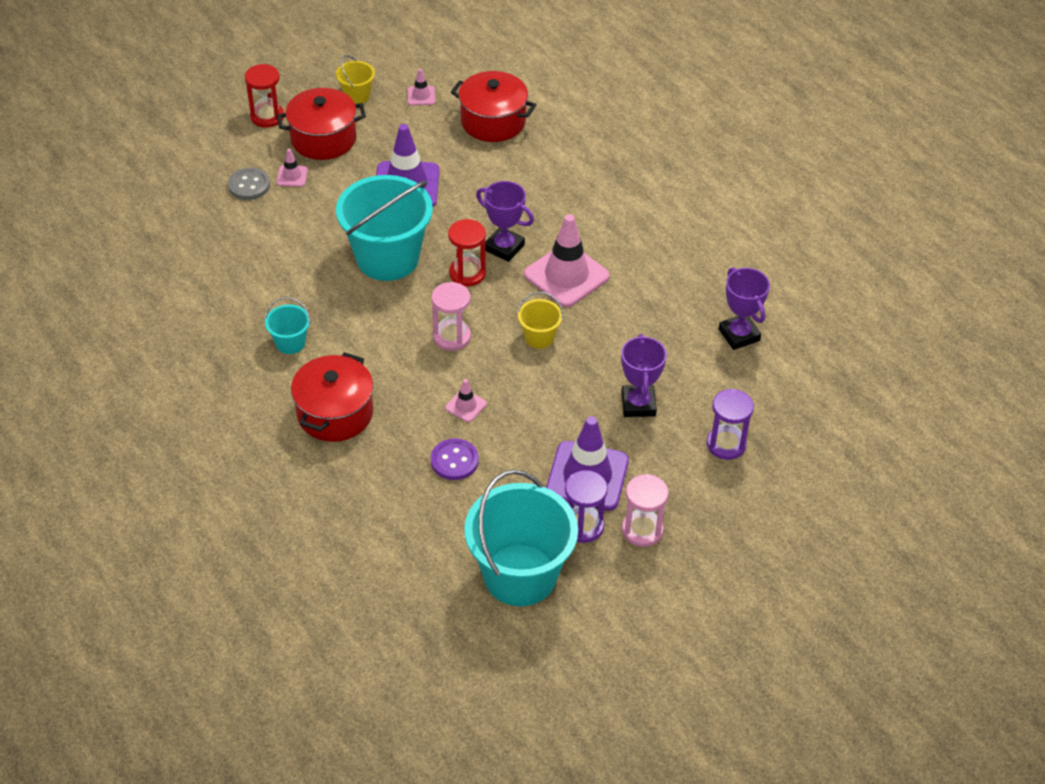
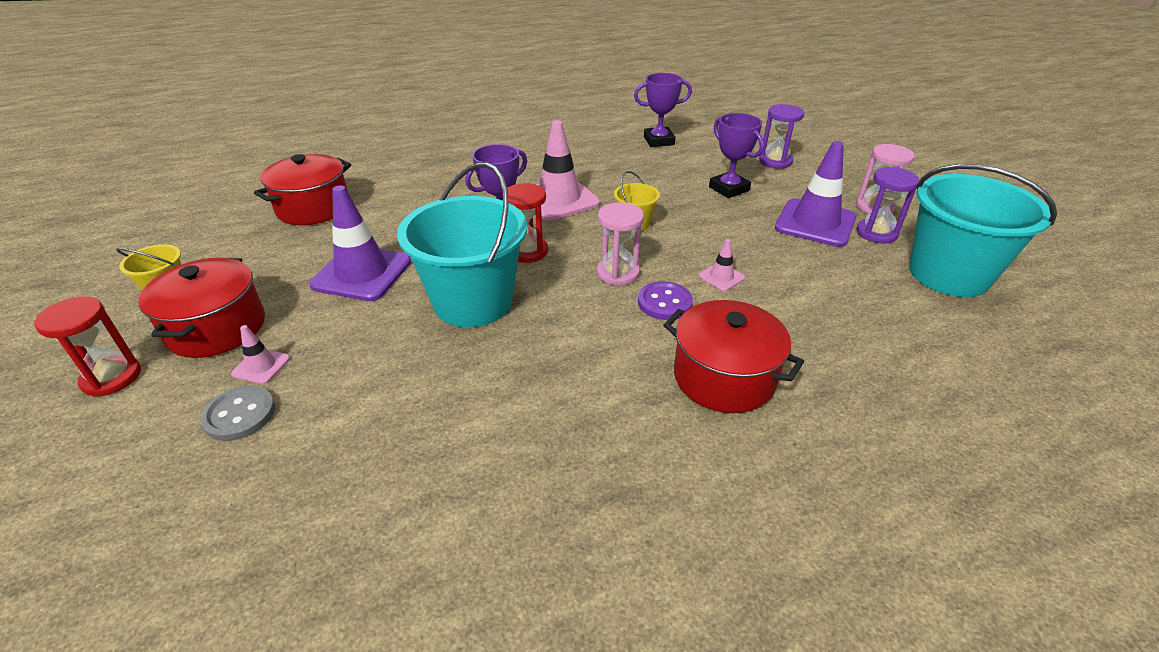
camera: 75 degrees left, 10 degrees down
(290, 343) = (587, 406): turquoise bucket -> none
(421, 96) = (223, 245): pink traffic cone -> none
(454, 461) = (800, 294): purple button -> purple button (664, 302)
(638, 404) = (729, 189): purple trophy -> purple trophy turned 45 degrees clockwise

